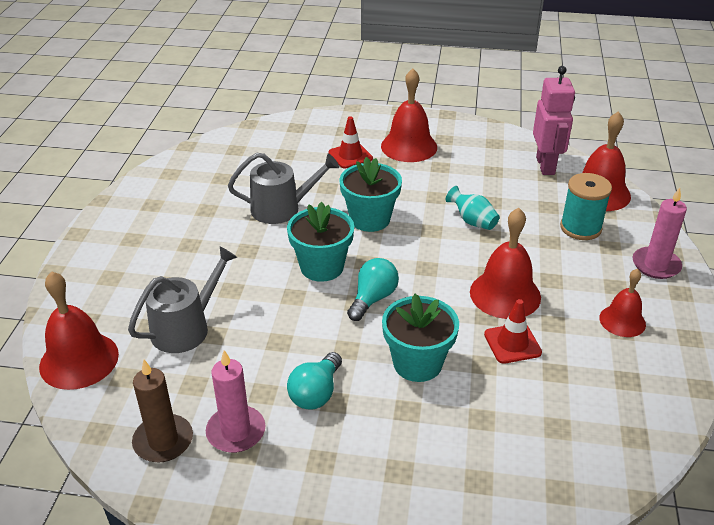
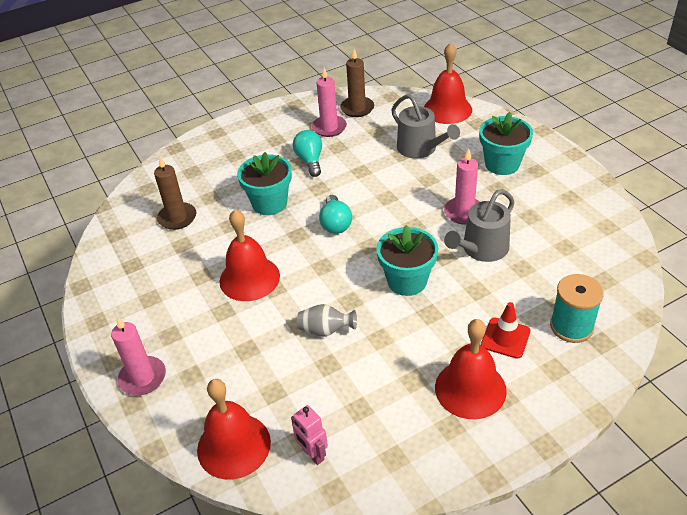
camera: 145 degrees right, 5 degrees up
(186, 328) = (420, 148): grey watering can -> grey watering can turned 45 degrees counterclockwise
(250, 241) = (464, 212): none -> pink candle
(322, 267) = (393, 224): turquoise flower pot -> turquoise flower pot (502, 164)
(472, 221) = (326, 330): turquoise vase -> grey vase
(512, 343) = (220, 246): red traffic cone -> none
(541, 412) = (177, 218): none -> brown candle
(546, 166) = (312, 454): pink robot -> pink robot, size x0.59
(580, 228) = (228, 382): turquoise spool -> turquoise spool (571, 326)
(622, 321) = (152, 306): red bell -> none

